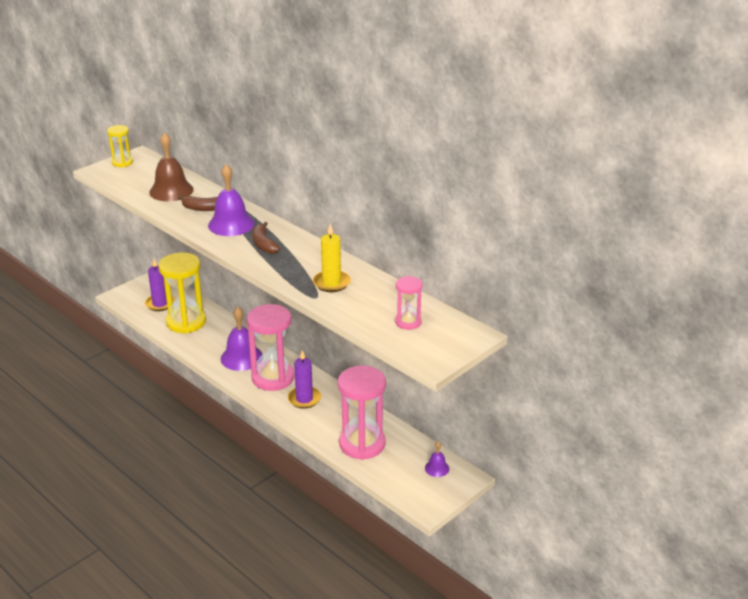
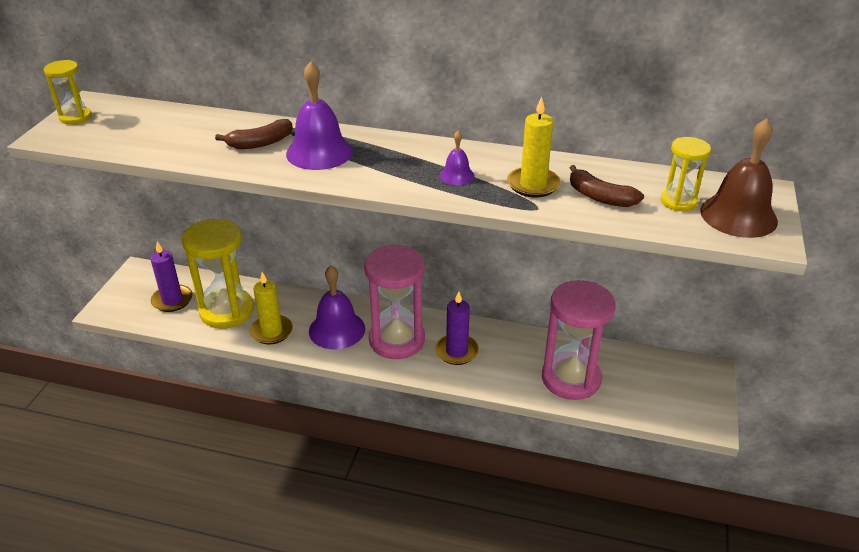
camera: 30 degrees left, 5 degrees up
(171, 190) = (188, 134): brown bell -> brown bell (738, 215)
(201, 344) = (271, 331): none -> yellow candle
(263, 244) = (391, 164): brown banana -> brown banana (600, 197)
(408, 322) = (678, 201): pink hourglass -> yellow hourglass
(437, 468) = (672, 373): purple bell -> purple bell (457, 175)

